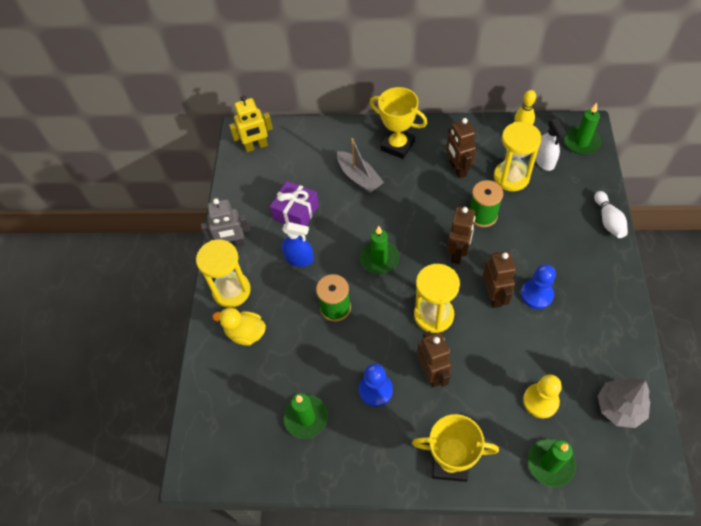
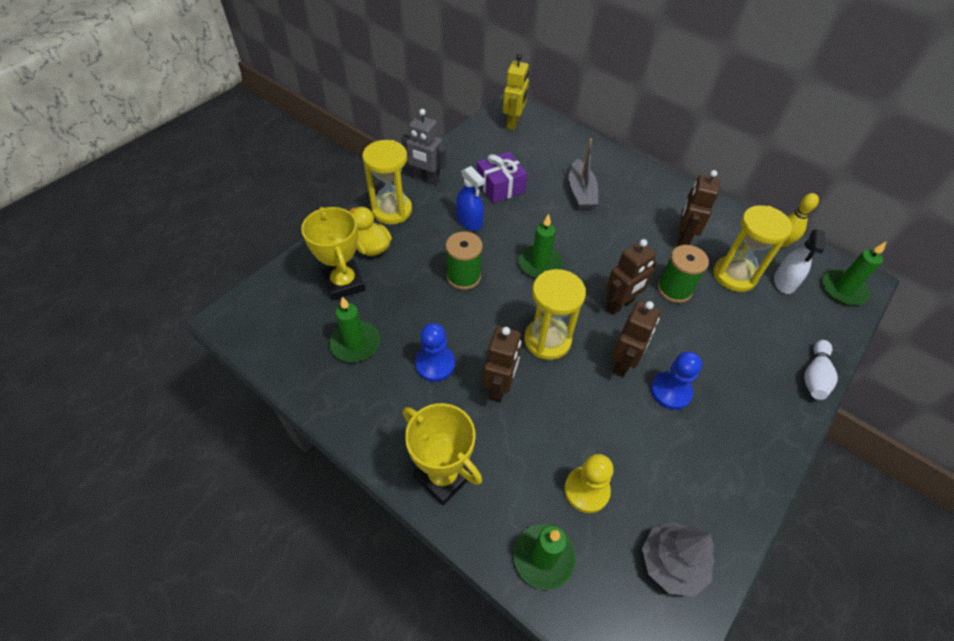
camera: 30 degrees right, 5 degrees down
(256, 146) = (513, 123): yellow robot -> yellow robot turned 90 degrees counterclockwise
(397, 146) = (640, 188): yellow trophy -> yellow trophy (344, 283)

